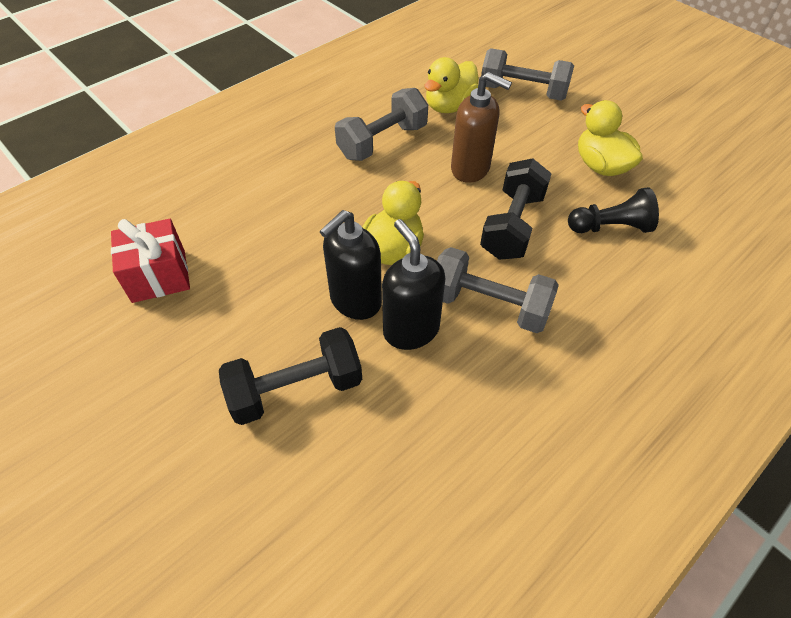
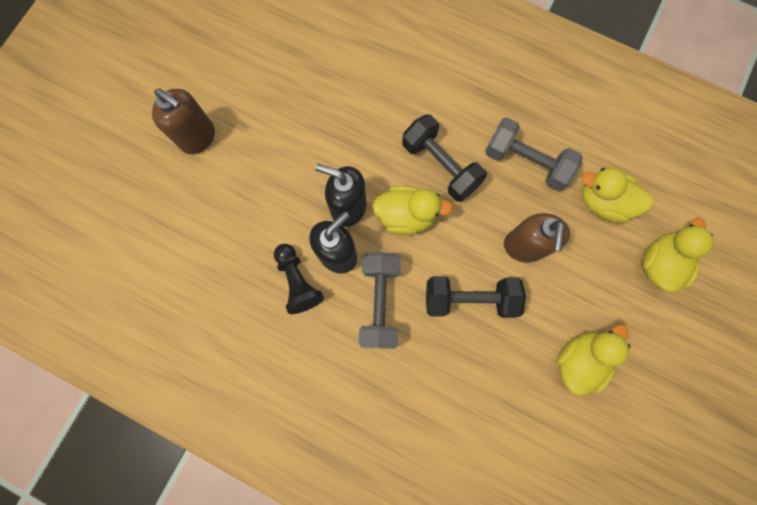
camera: 70 degrees right, 25 degrees up
(150, 453) = (198, 137): none -> brown soap dispenser
(159, 276) = (320, 70): red gift -> none
(296, 389) = (266, 199): black dumbbell -> black dumbbell (440, 165)
(522, 92) = (659, 263): grey dumbbell -> yellow duck
(610, 227) = (501, 381): black pawn -> black pawn (298, 281)

